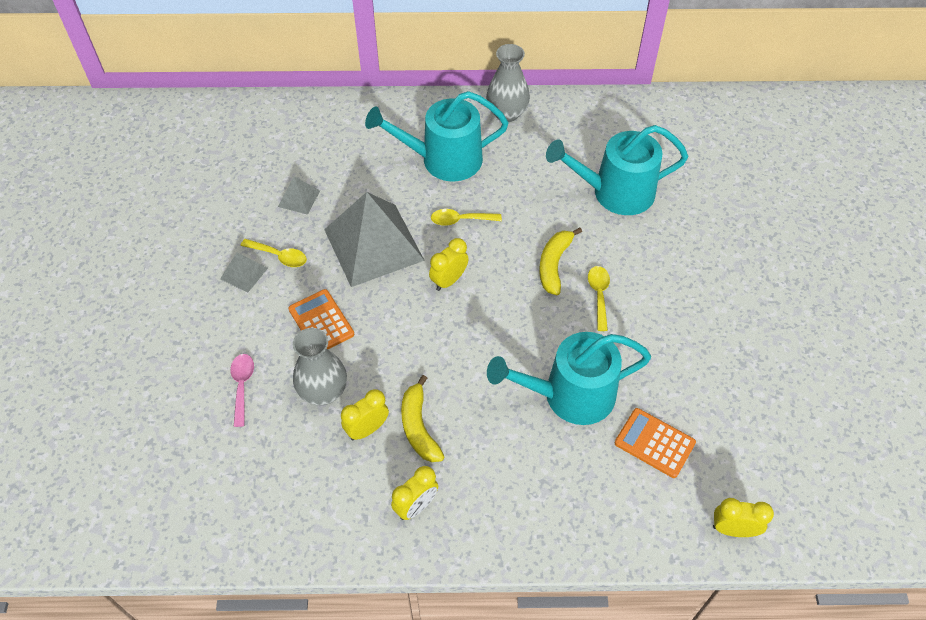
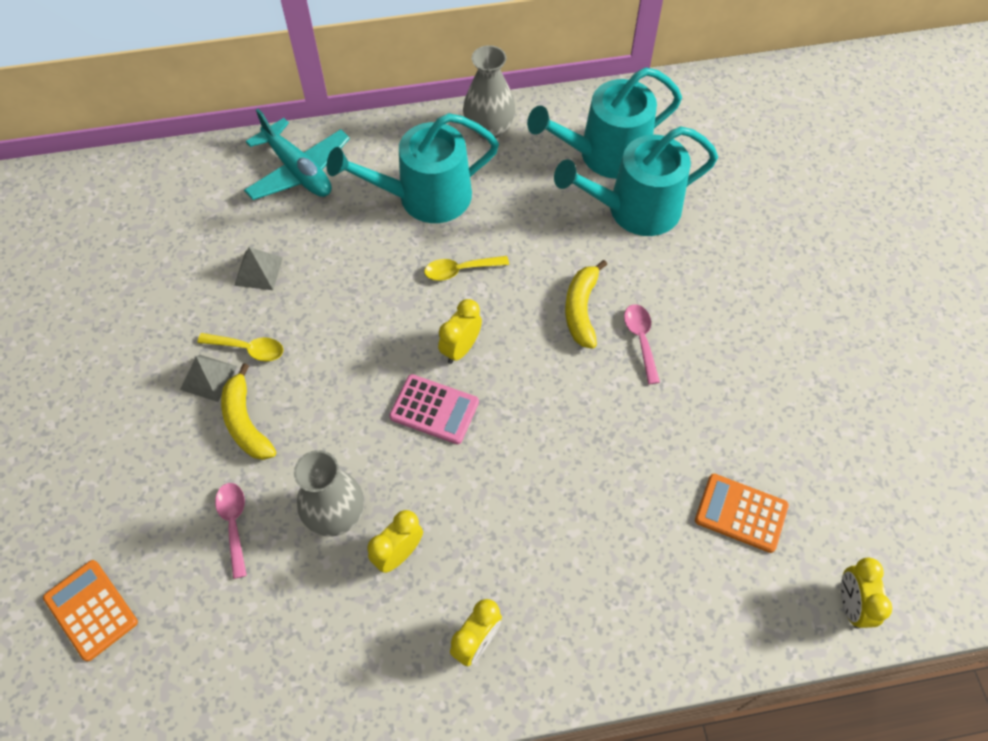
camera: 10 degrees left, 5 degrees up
(321, 322) = (316, 425): orange calculator -> orange calculator (91, 610)
(346, 126) = (298, 170): none -> turquoise plane
(373, 244) = (361, 316): grey pyramid -> none
(418, 324) = (434, 409): none -> pink calculator
(418, 427) = (460, 540): yellow banana -> yellow banana (246, 422)
(570, 395) = (632, 470): turquoise watering can -> turquoise watering can (606, 154)
(599, 295) = (641, 339): yellow spoon -> pink spoon
(733, 529) = (851, 604): yellow clock -> yellow clock turned 90 degrees counterclockwise

